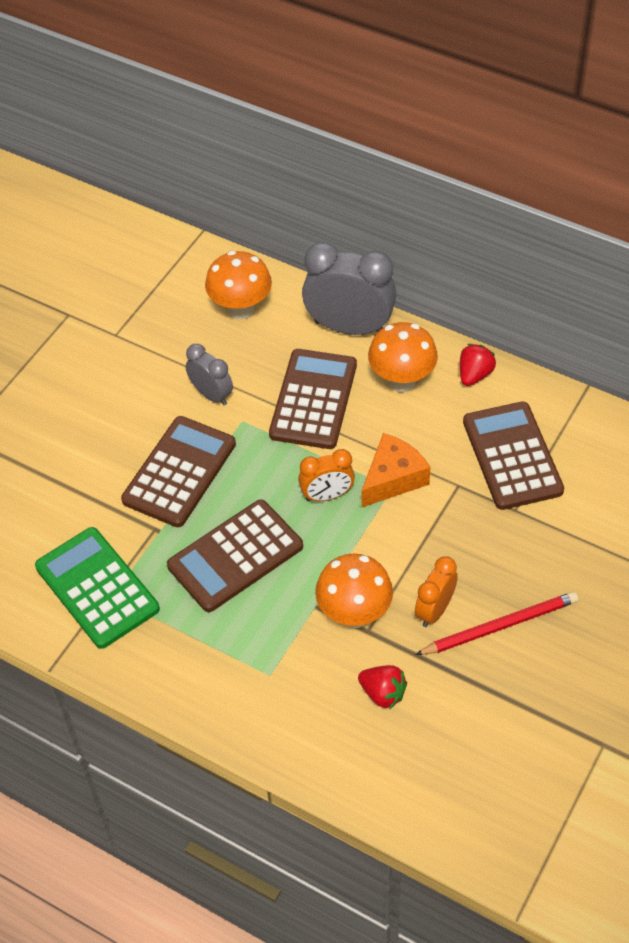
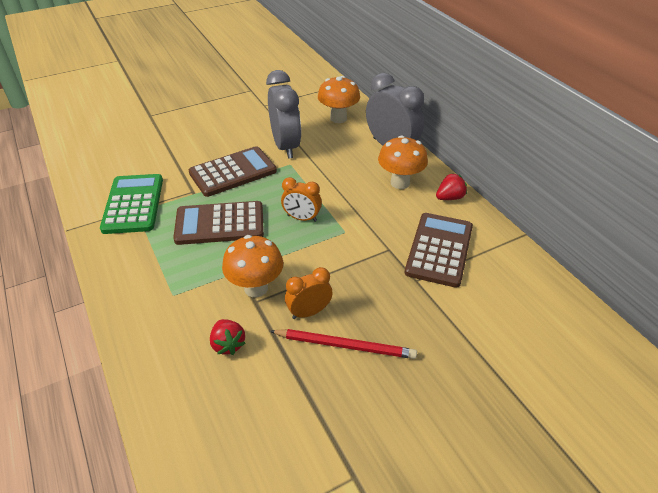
camera: 30 degrees right, 10 degrees down
(211, 394) = (286, 146): grey clock -> grey clock, size x1.79
(313, 400) = (339, 170): brown calculator -> none
(393, 478) = (350, 227): orange cheese -> none

